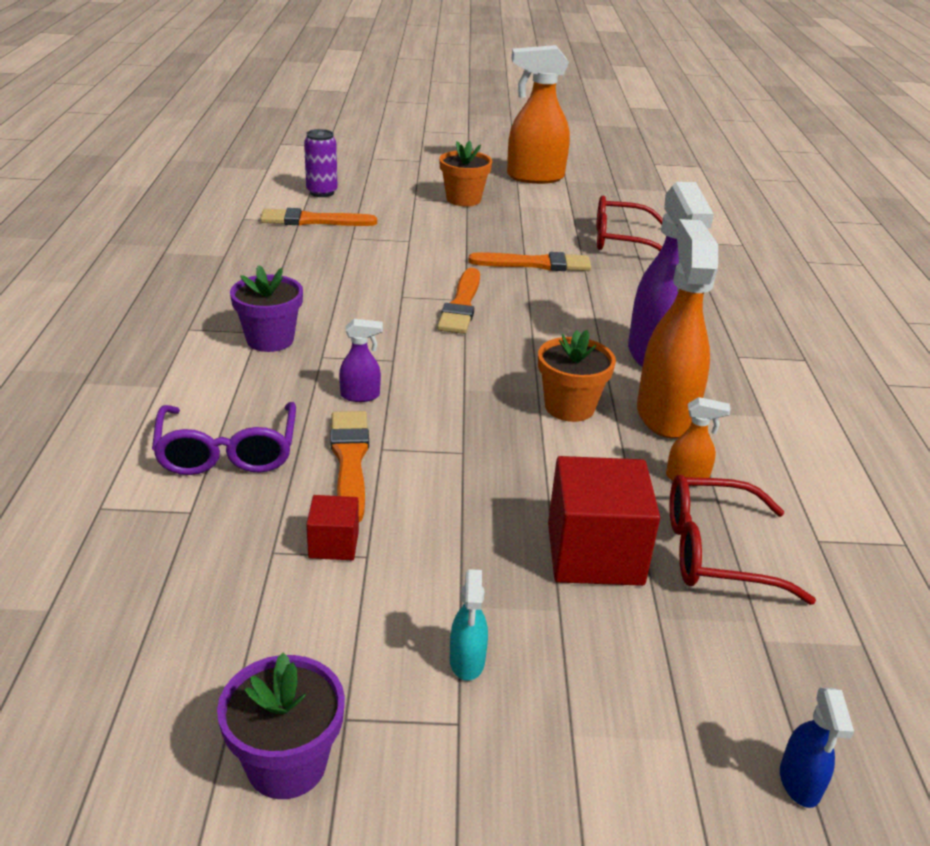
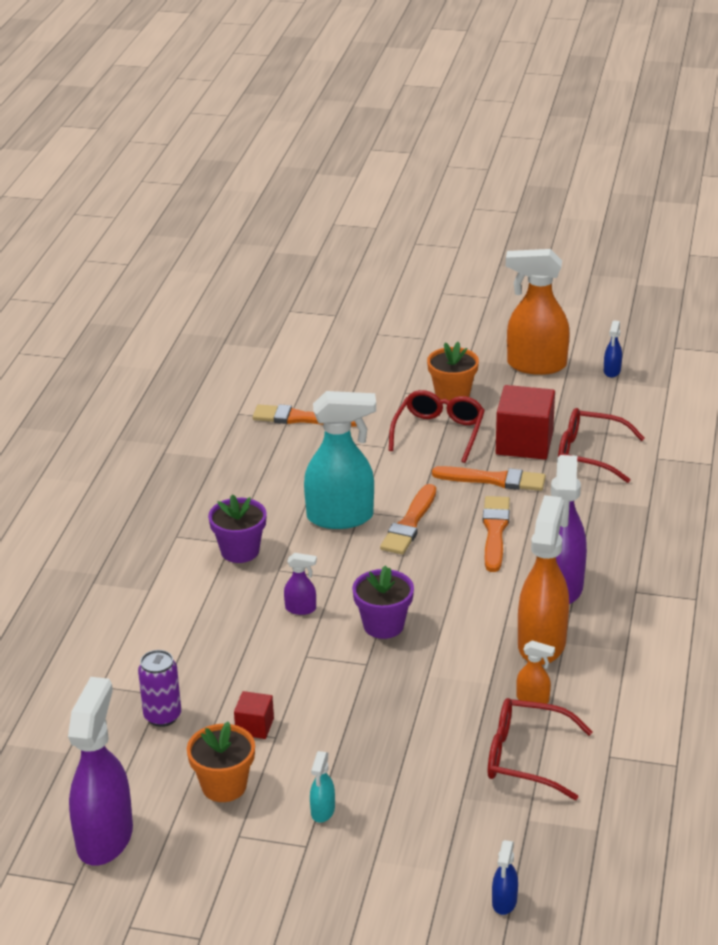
camera: 15 degrees right, 0 degrees up
(118, 751) = (105, 837): none -> purple spray bottle
(227, 452) = (192, 650): purple glasses -> none
(287, 764) = (199, 856): purple flower pot -> purple flower pot (383, 625)
(322, 192) = (317, 381): purple can -> purple can (162, 716)
(350, 461) = (280, 664): orange brush -> orange brush (495, 531)
(382, 303) = (341, 517): none -> turquoise spray bottle
(462, 228) = (439, 432): none -> red glasses
(569, 407) = (465, 631): orange flower pot -> orange flower pot (224, 786)
(594, 553) = (436, 750): red cube -> red cube (524, 443)
(607, 180) = (612, 371): none -> blue spray bottle

